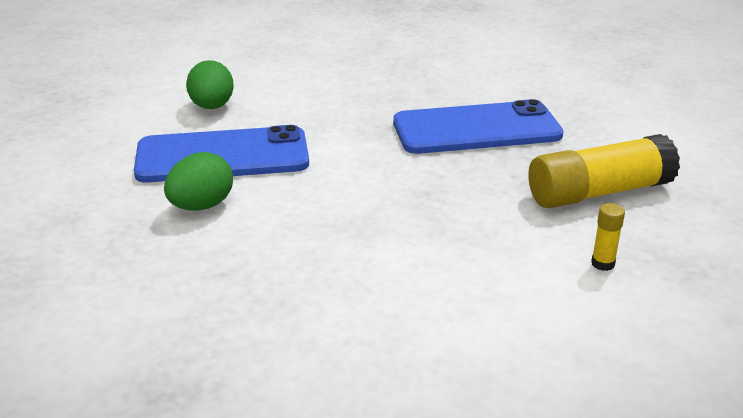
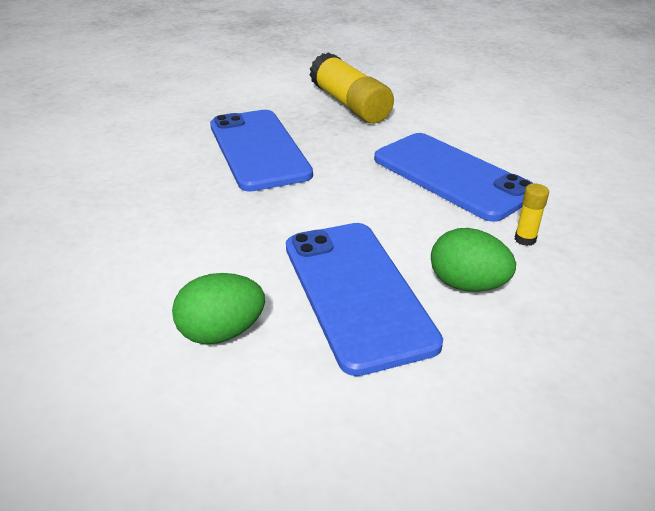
camera: 100 degrees left, 5 degrees up
(390, 235) = (452, 176): none -> blue phone
(603, 264) = (438, 105): yellow glue stick -> yellow glue stick (525, 239)

